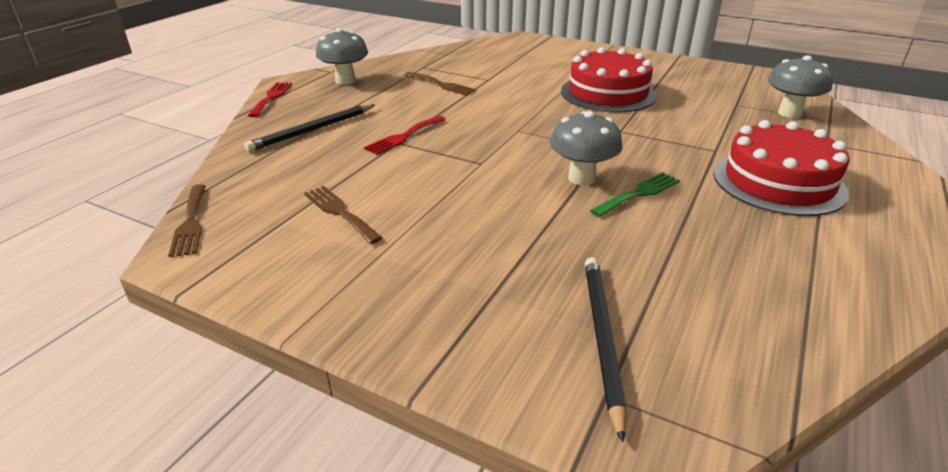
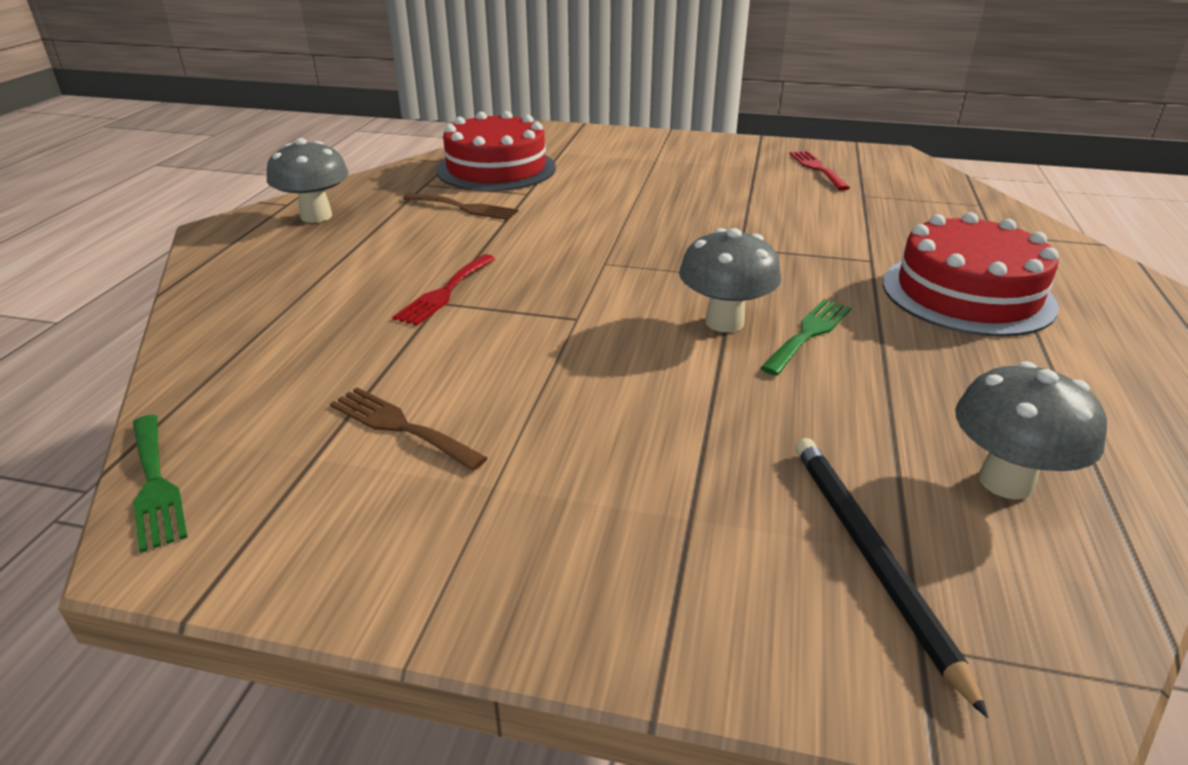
camera: 15 degrees left, 0 degrees up
(190, 223) = (155, 484): brown fork -> green fork
(271, 97) = (208, 255): red fork -> red fork (817, 168)
(313, 130) = (299, 299): black pencil -> none
(608, 93) = (698, 197): red cake -> red cake (496, 169)
(789, 113) = (930, 200): grey mushroom -> grey mushroom (1005, 481)

